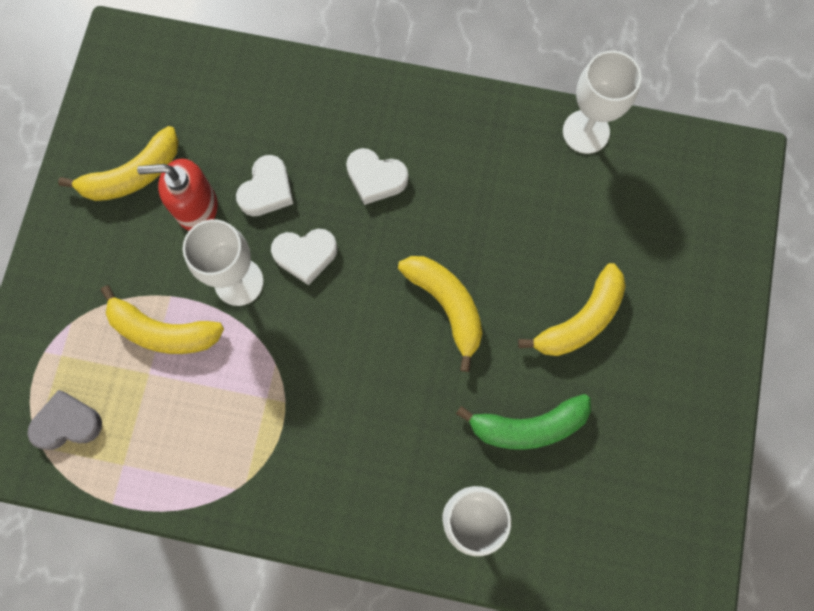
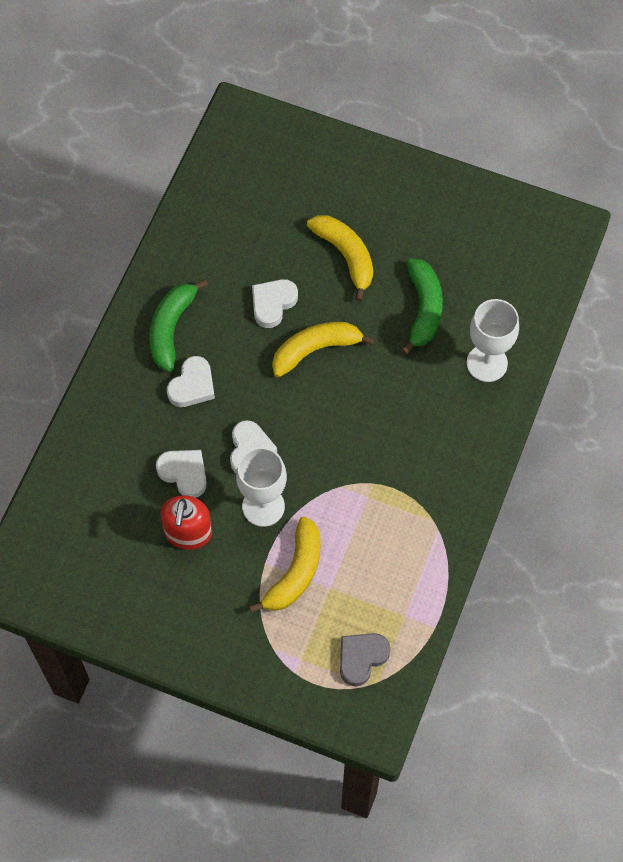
camera: 80 degrees left, 10 degrees down
(67, 423) = (361, 658): grey heart -> grey heart turned 45 degrees clockwise
(133, 175) = (145, 584): yellow banana -> none
(443, 142) = (171, 328): none -> green banana
(497, 246) = (273, 304): none -> white heart
(586, 132) = (187, 220): white goblet -> none

